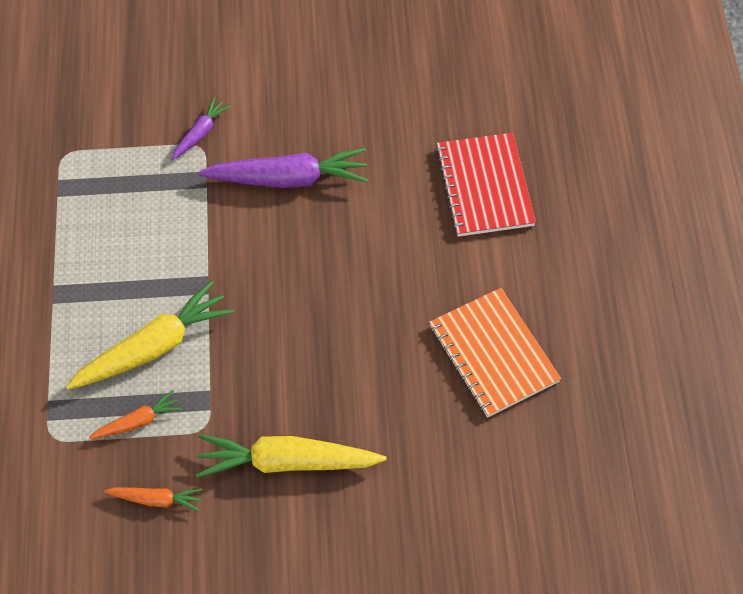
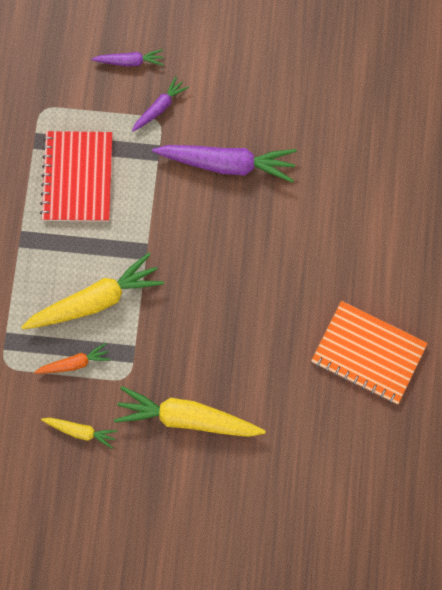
camera: 10 degrees right, 15 degrees up
(156, 500) = (80, 431): orange carrot -> yellow carrot
(159, 92) = (130, 61): none -> purple carrot
(484, 186) = (391, 199): red notebook -> red notebook (77, 177)
(493, 354) = (368, 353): orange notebook -> orange notebook turned 45 degrees counterclockwise

